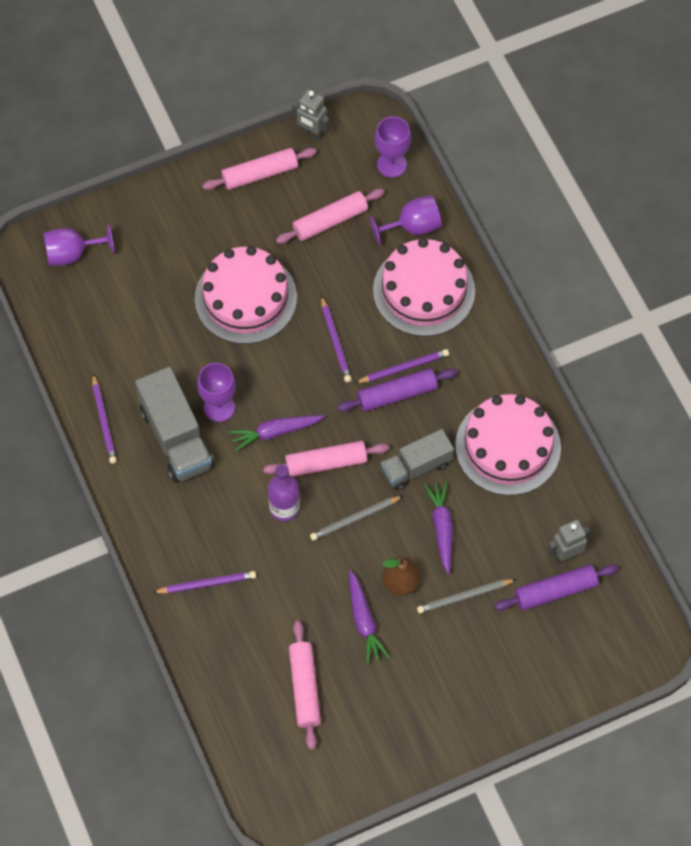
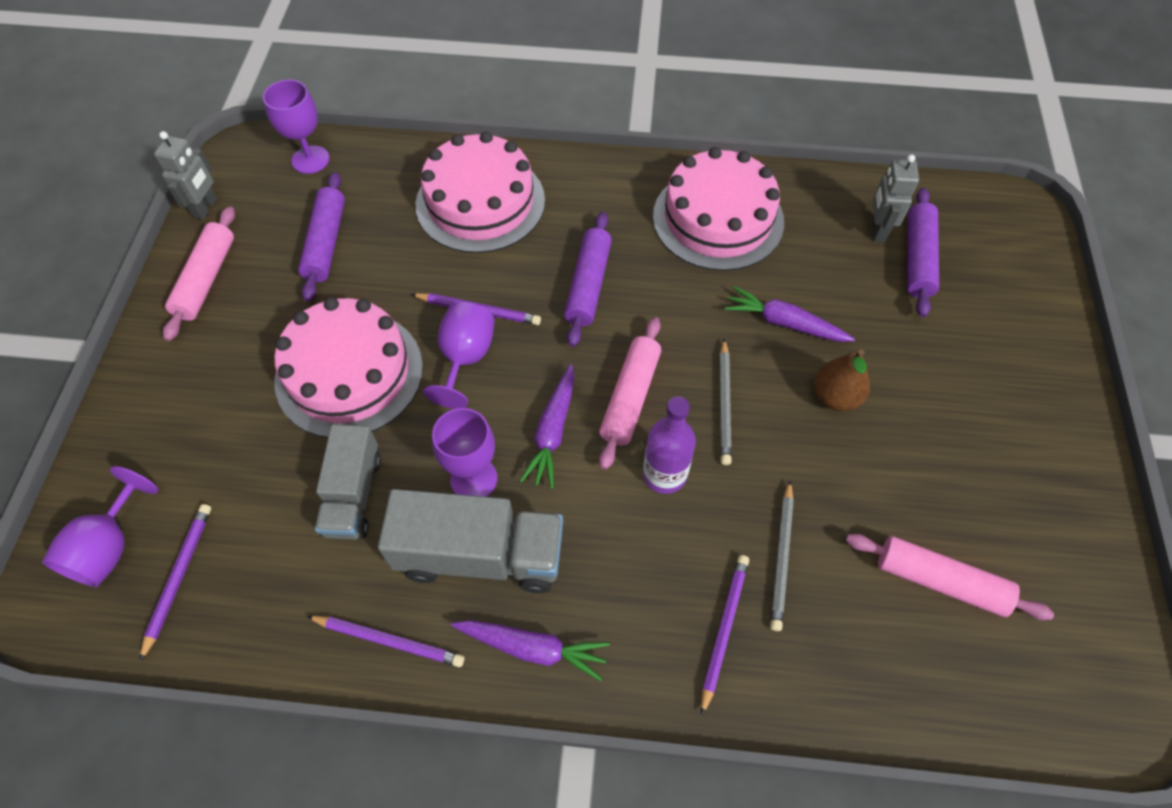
camera: 60 degrees left, 5 degrees down
(312, 133) = (206, 208): grey robot -> grey robot turned 45 degrees counterclockwise
(330, 221) = (326, 243): pink rolling pin -> purple rolling pin
(364, 621) = (870, 462): purple carrot -> purple carrot (532, 648)
(403, 368) = (560, 263): purple pencil -> purple pencil (178, 578)
(413, 227) = (398, 177): purple goblet -> purple goblet (465, 358)
(416, 467) = (692, 310): grey truck -> grey truck (353, 494)
(464, 596) = (885, 343): grey pencil -> grey pencil (781, 557)

